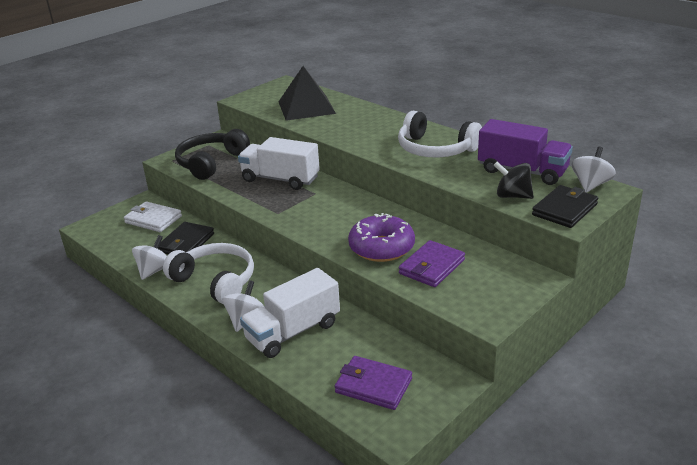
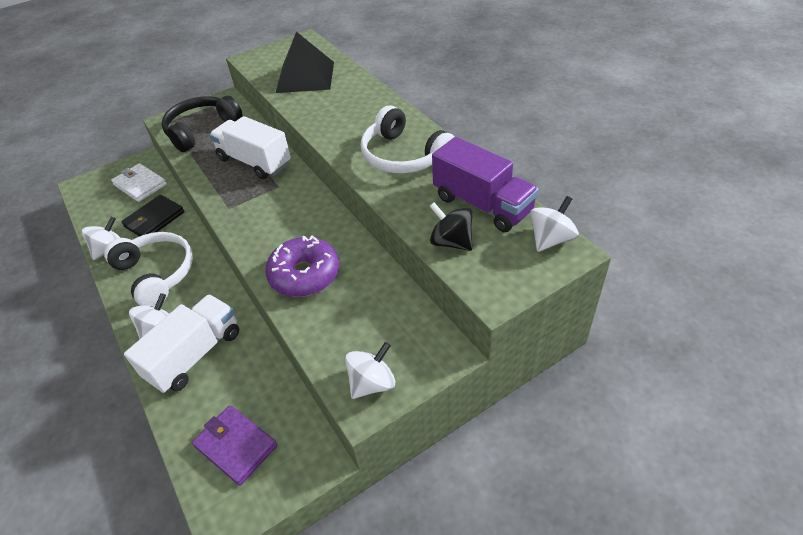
camera: 15 degrees right, 15 degrees up
(293, 332) = (195, 355): white truck -> white truck turned 150 degrees clockwise
(432, 267) = (342, 313): purple wallet -> none
(487, 305) = (372, 383): none -> white spinning top
(564, 209) = (499, 274): black wallet -> none

